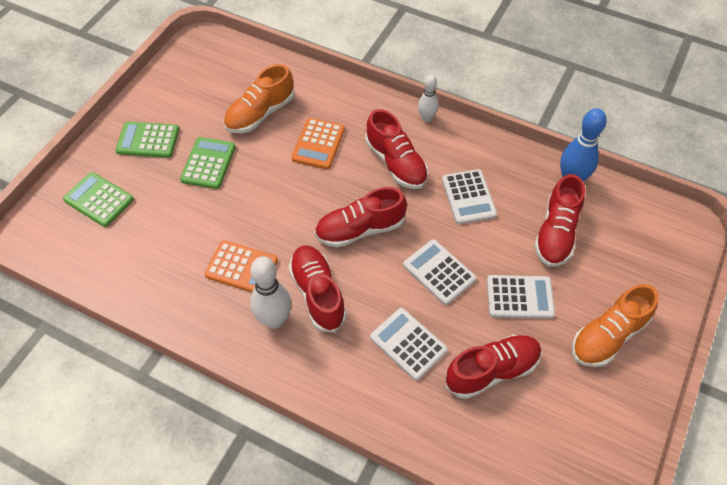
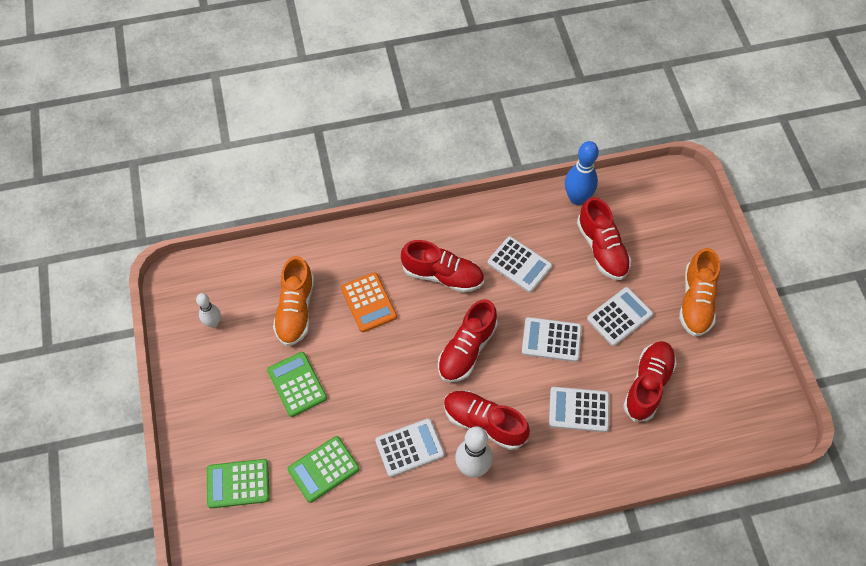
camera: 40 degrees left, 5 degrees up
(148, 140) = (224, 402): green calculator -> green calculator (323, 469)
(241, 268) = (409, 448): orange calculator -> white calculator
(426, 118) = (430, 219): white bowling pin -> white bowling pin (213, 323)

